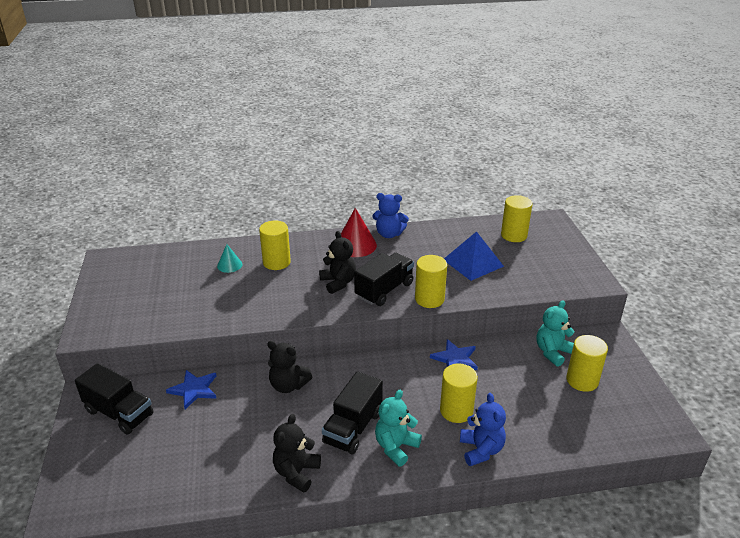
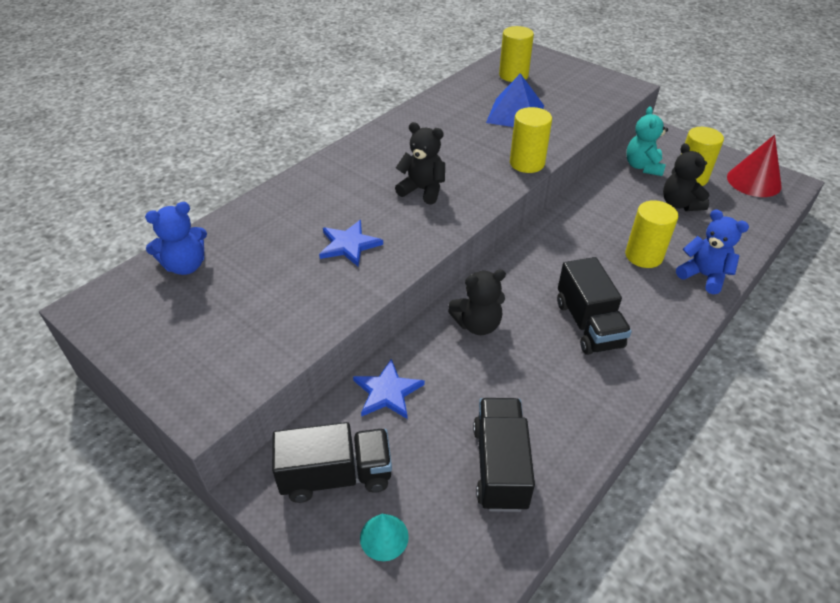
camera: 40 degrees left, 10 degrees up
(229, 265) = (275, 231): turquoise cone -> turquoise cone (384, 537)
(276, 262) = (327, 202): yellow cylinder -> none
(296, 473) = (600, 399): black teddy bear -> black teddy bear (680, 204)
(355, 245) = (385, 146): red cone -> red cone (754, 181)
(384, 290) = (476, 175): black truck -> black truck (500, 466)
(389, 234) = (403, 121): blue teddy bear -> blue teddy bear (185, 266)
(396, 447) = (644, 317): turquoise teddy bear -> none
(455, 358) = (582, 213): blue star -> blue star (349, 245)

